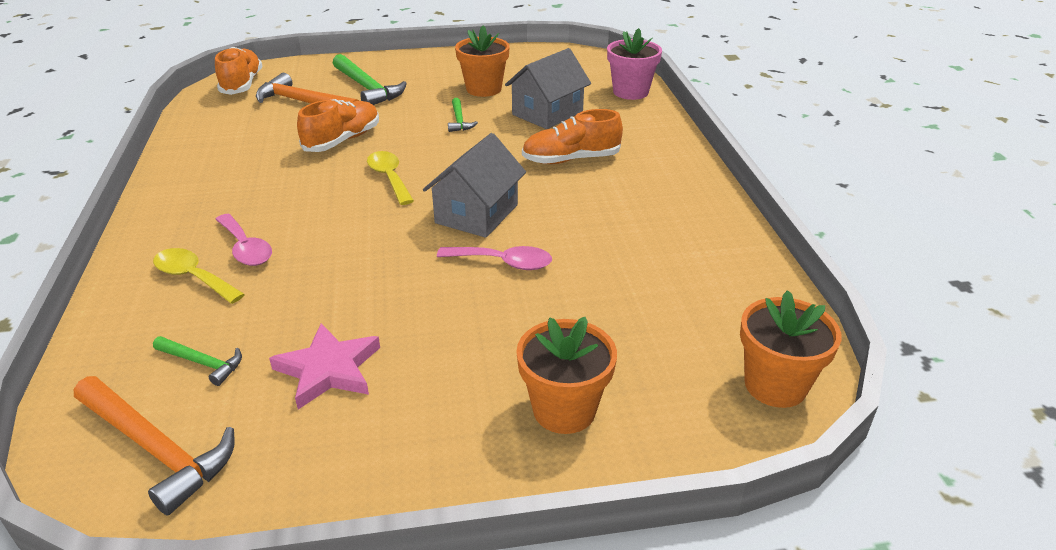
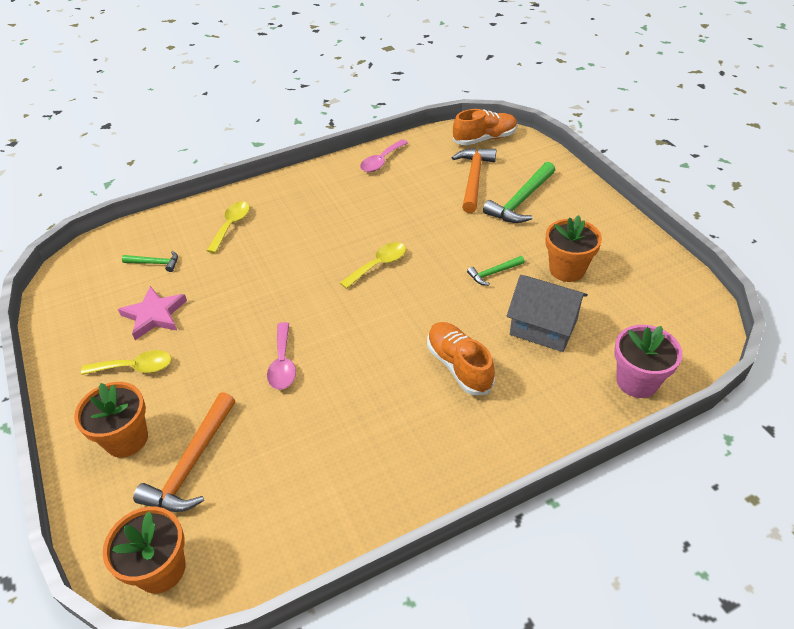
camera: 75 degrees right, 10 degrees up
(156, 449) = (90, 276): orange hammer -> orange hammer (192, 464)
(202, 363) = (155, 263): green hammer -> green hammer turned 90 degrees counterclockwise
(245, 248) = (266, 233): pink spoon -> pink spoon (381, 161)
(342, 140) = (424, 221): orange shoe -> none
(429, 395) = (135, 367): none -> yellow spoon
(477, 214) = (344, 329): grey house -> none

